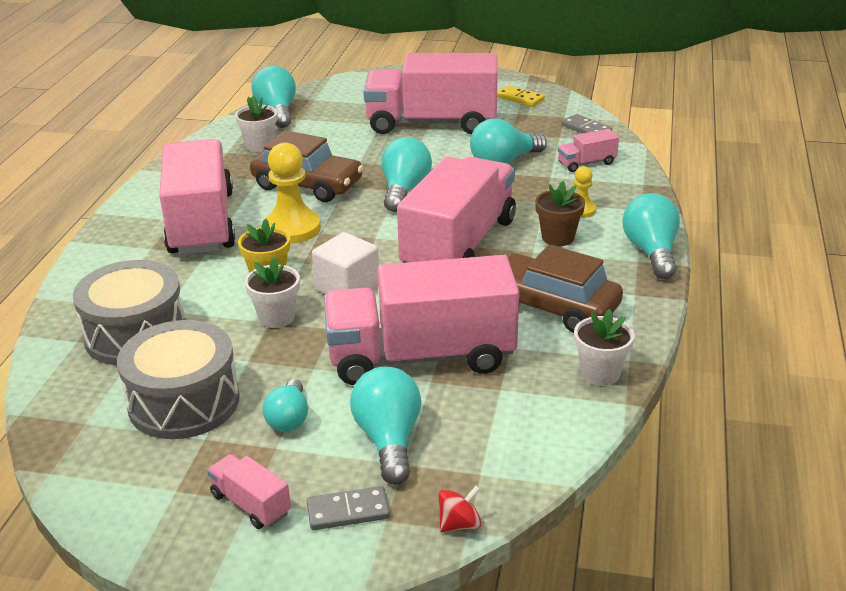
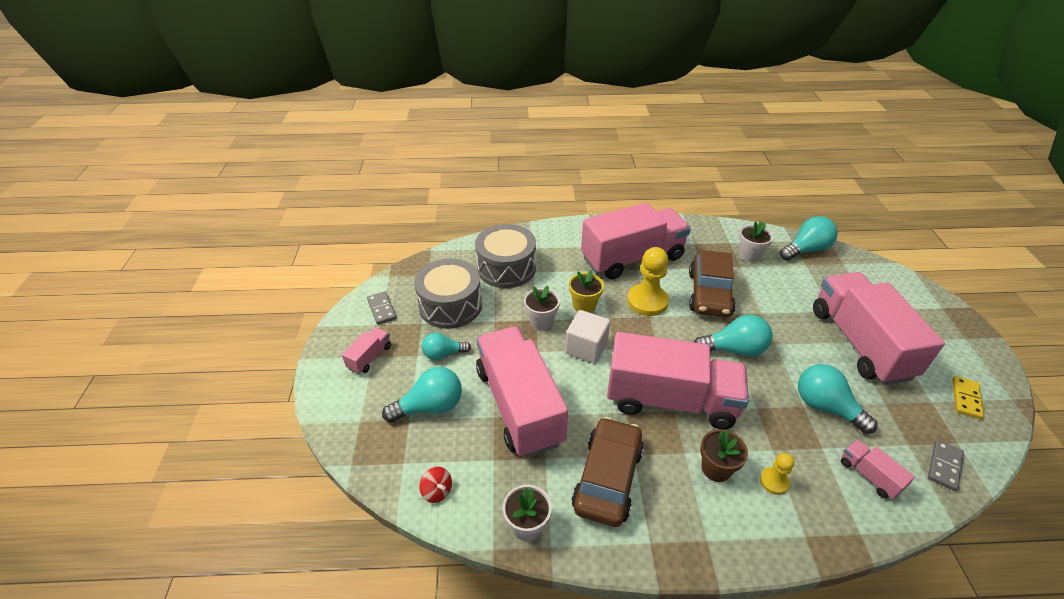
camera: 75 degrees right, 10 degrees up
(348, 511) = (365, 401): grey domino -> grey domino (381, 309)
(459, 524) = (356, 459): red spinning top -> red spinning top (437, 491)
(651, 252) = (728, 552): turquoise light bulb -> none

